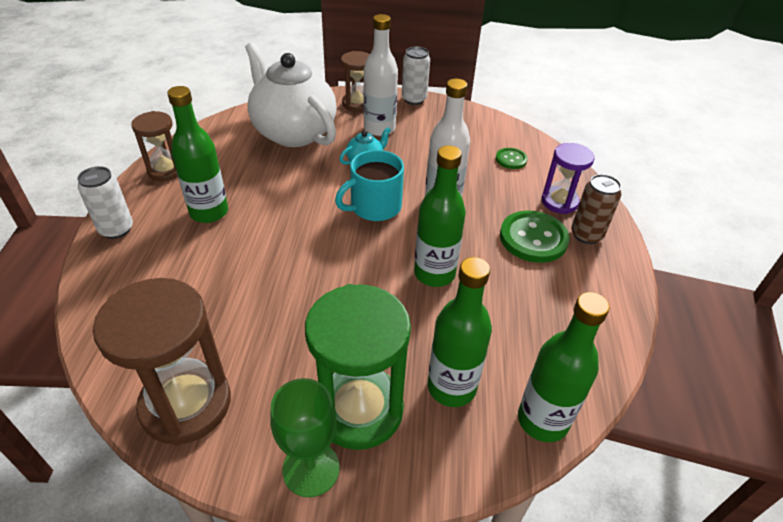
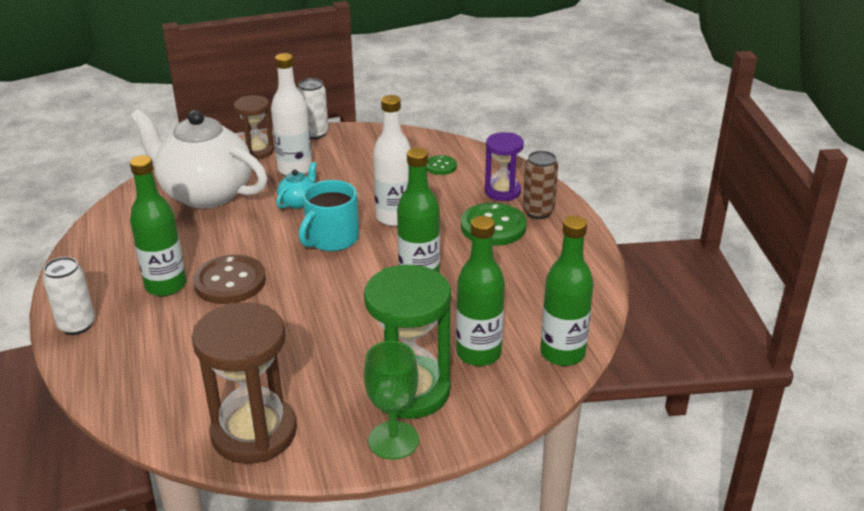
camera: 20 degrees left, 10 degrees down
(166, 170) = (90, 261): brown hourglass -> none
(263, 225) = (230, 282): none -> brown button

